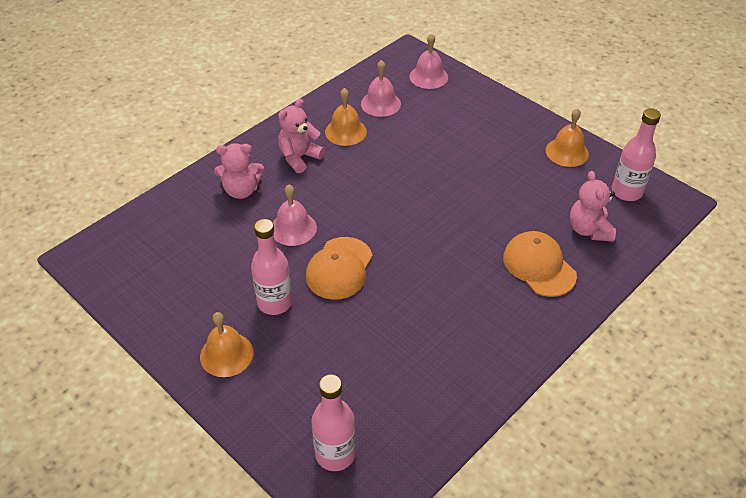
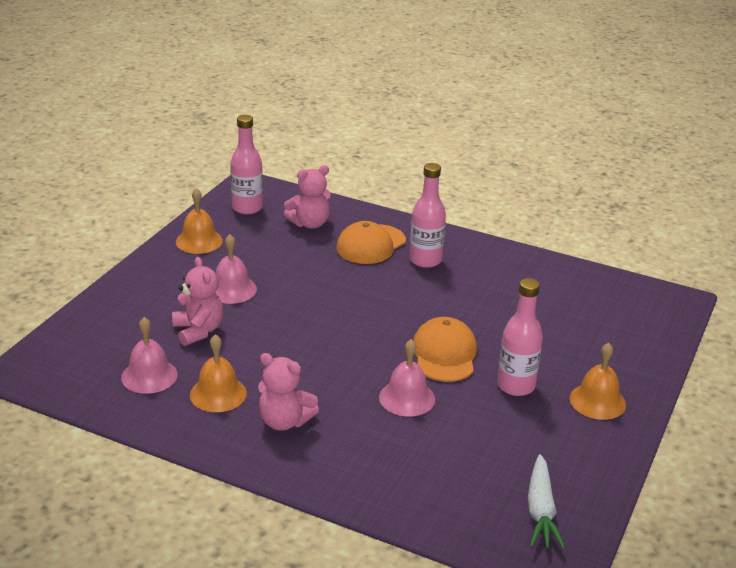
camera: 110 degrees left, 15 degrees down
(132, 265) = (541, 511): none -> white carrot
(241, 190) = (367, 455): pink teddy bear -> pink teddy bear (198, 331)
(335, 454) = (638, 318): pink bottle -> pink bottle (425, 260)
(339, 268) = (444, 354): orange cap -> orange cap turned 90 degrees counterclockwise
(428, 76) = (78, 346): pink bell -> pink bell (231, 289)

